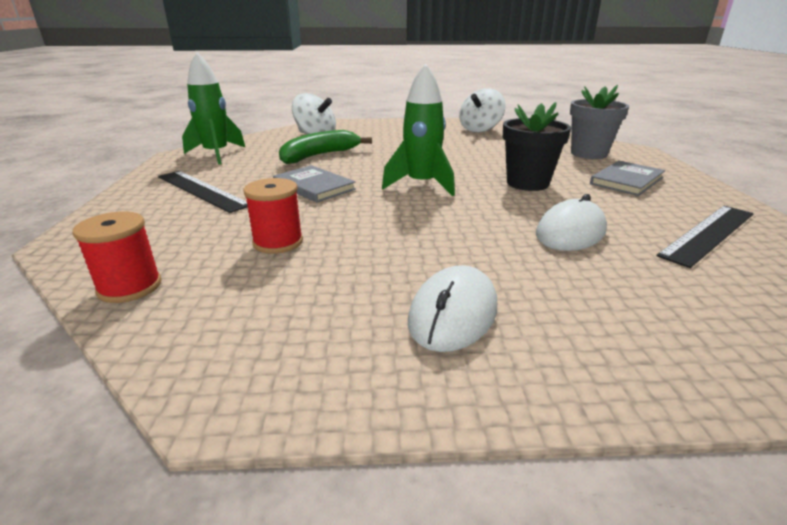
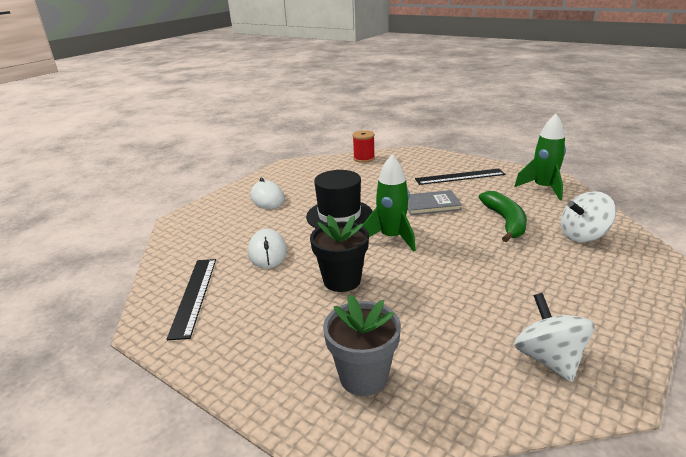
camera: 130 degrees right, 0 degrees up
(278, 242) = (365, 183): red spool -> none
(415, 224) = (339, 215): none -> black hat
(626, 181) = (281, 335): grey book -> none

